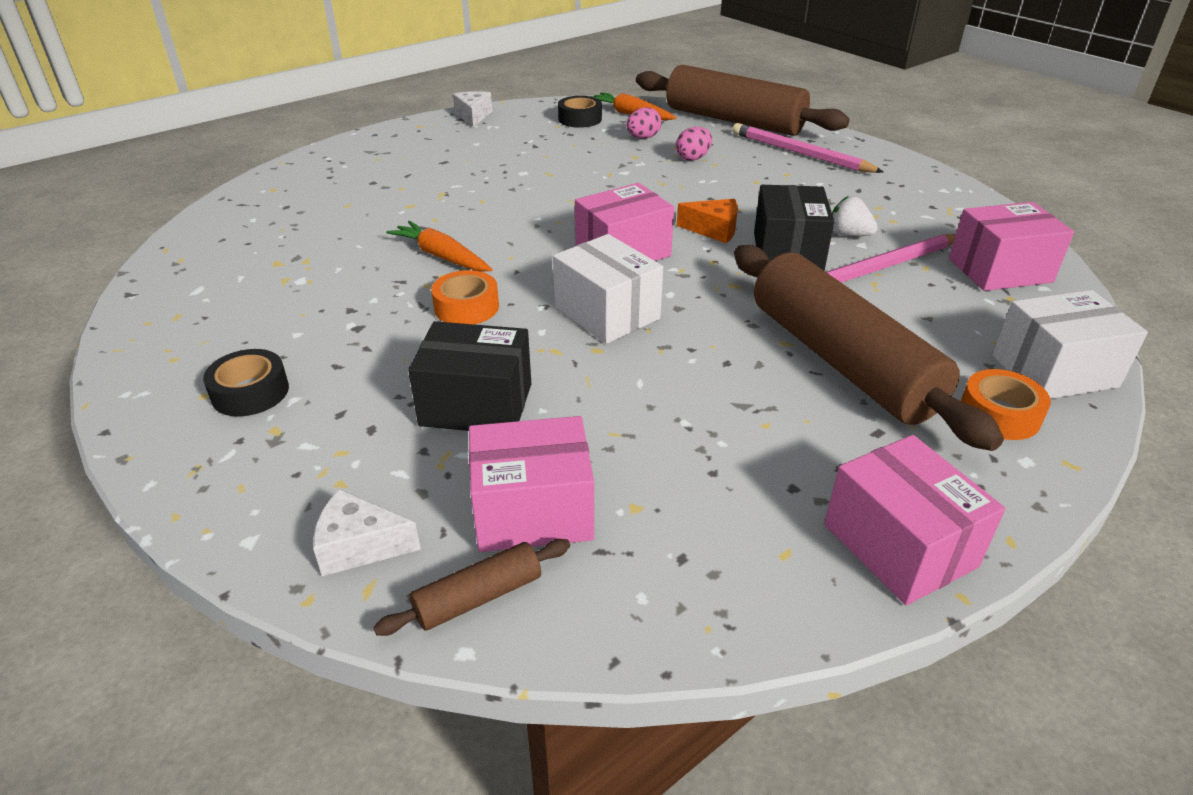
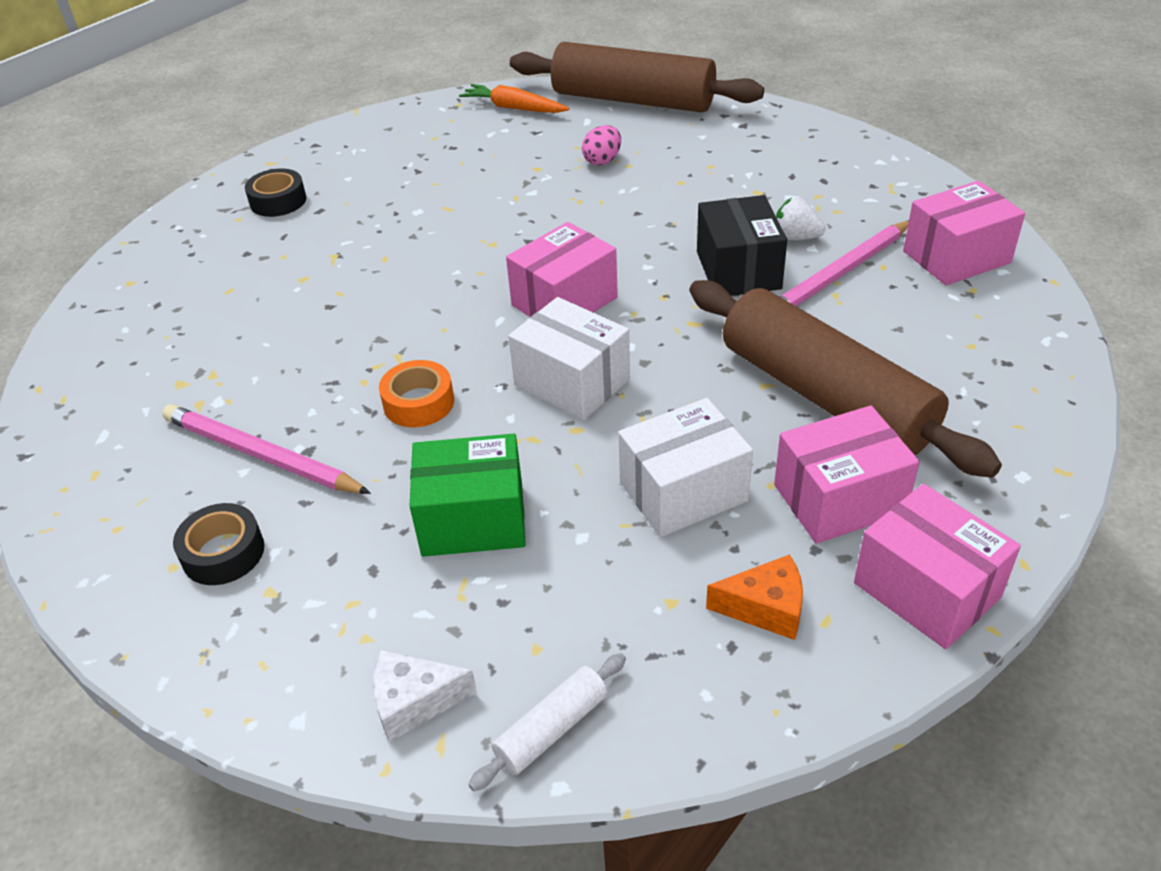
camera: 10 degrees left, 5 degrees up
(441, 256) = (366, 341): orange carrot -> none
(473, 116) = (329, 138): white cheese -> none
(476, 405) = (473, 519): black box -> green box
(478, 597) = (552, 729): brown rolling pin -> white rolling pin
(533, 511) = (573, 627): pink box -> pink box (839, 499)
(580, 119) = (457, 124): black tape -> black tape (278, 201)
(643, 138) = (538, 140): pink egg -> none
(713, 230) = (653, 255): orange cheese -> orange cheese (765, 608)
(800, 153) = (718, 136): pink pencil -> pink pencil (261, 456)
(999, 414) = (988, 429): orange tape -> none
(1054, 371) = (1030, 369): white box -> white box (683, 491)

